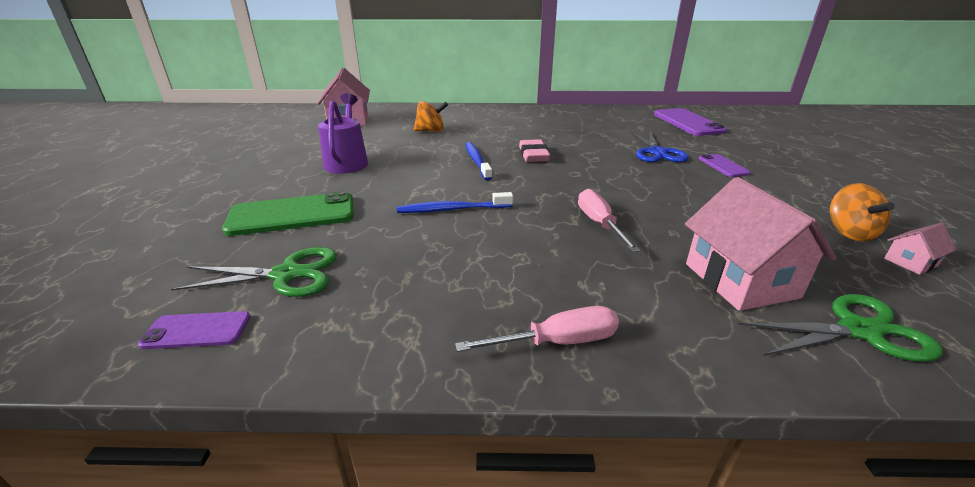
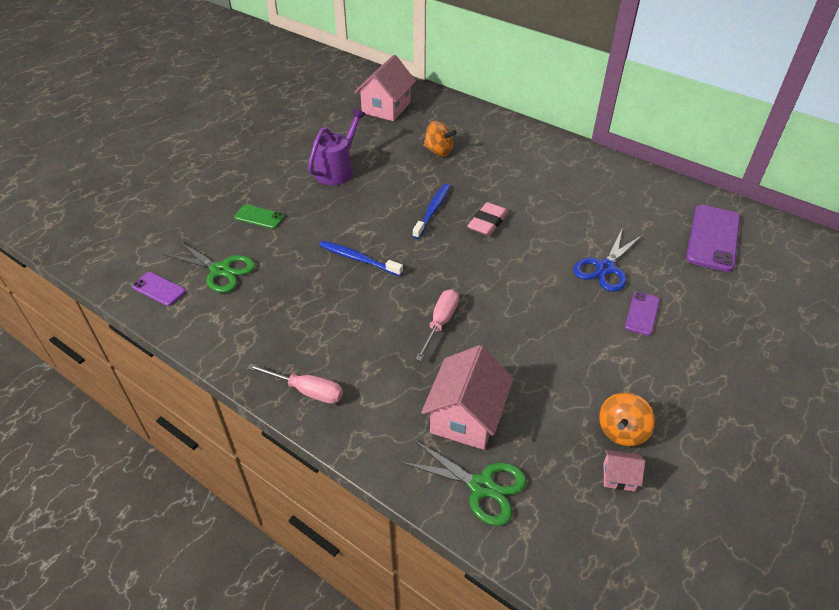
camera: 35 degrees right, 15 degrees up
(292, 215) = (259, 217): green phone -> green phone, size x0.53

